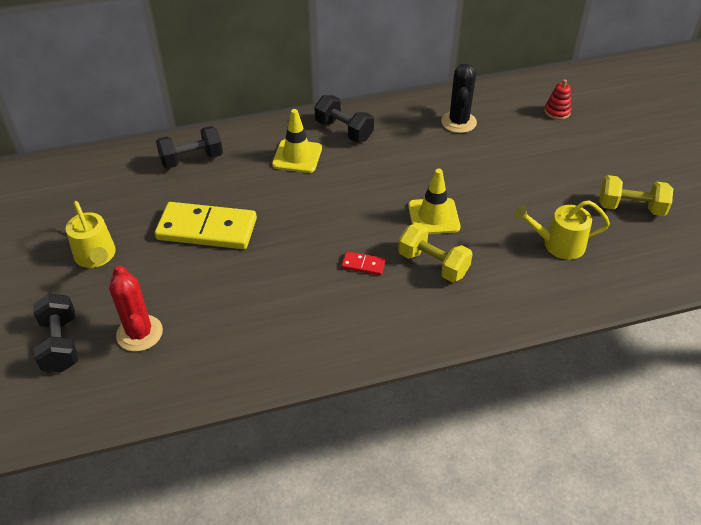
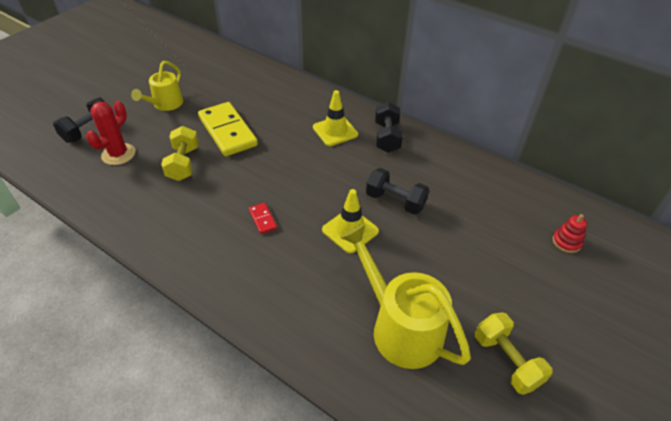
camera: 50 degrees right, 0 degrees up
(192, 159) = (282, 92): black dumbbell -> black dumbbell (395, 201)
(433, 264) = (299, 257): yellow dumbbell -> yellow dumbbell (183, 163)
(458, 122) = (472, 189): black cactus -> none
(558, 244) = (400, 327): yellow watering can -> yellow watering can, size x1.63

